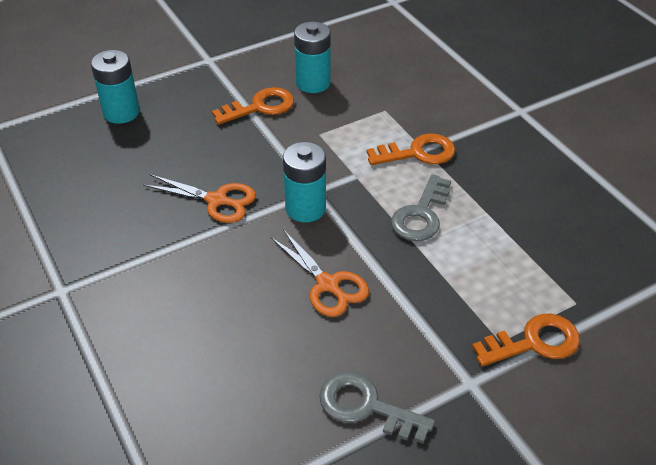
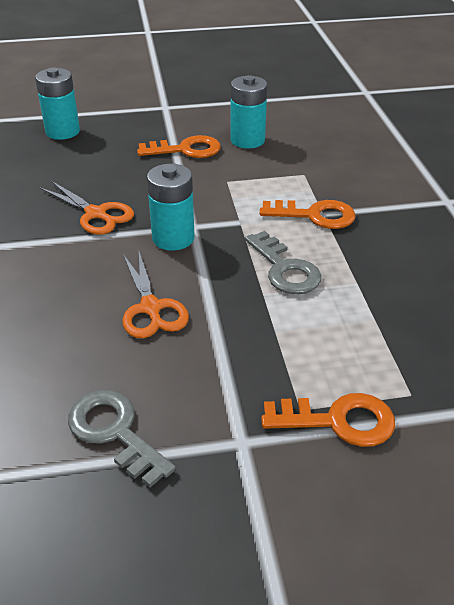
camera: 20 degrees right, 5 degrees down
(421, 215) = (285, 269): grey key -> grey key turned 75 degrees counterclockwise

